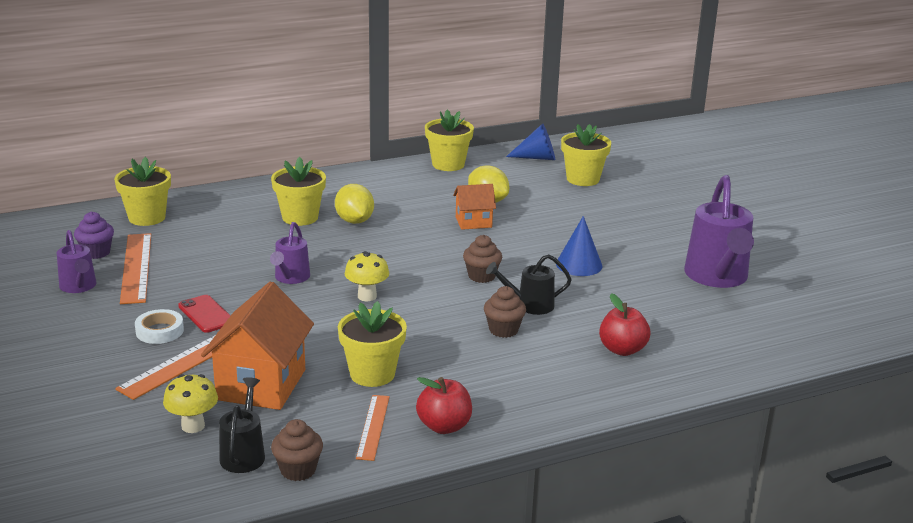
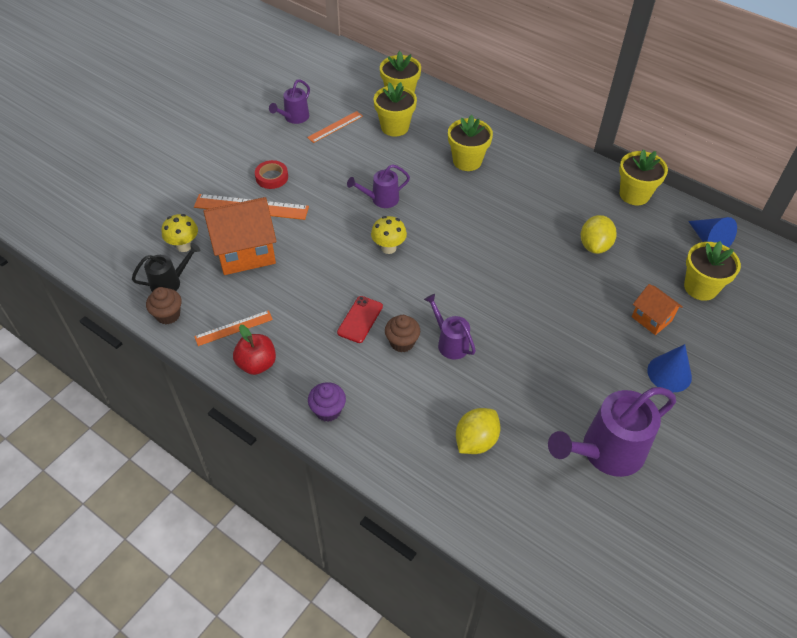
camera: 60 degrees right, 25 degrees up
(96, 252) = (338, 101): purple cupcake -> purple cupcake (328, 410)
(136, 267) = (335, 127): orange ruler -> orange ruler, size x0.61
(159, 331) = (272, 177): white tape -> red tape
(206, 314) = (305, 186): red phone -> red phone (360, 319)
(354, 221) = (488, 189): yellow lemon -> yellow lemon (476, 441)
(372, 374) = (293, 298): yellow flower pot -> yellow flower pot (395, 127)
(473, 222) = (550, 253): orange house -> orange house (651, 319)
(481, 276) = (470, 296): brown cupcake -> none
(529, 305) = (450, 342): black watering can -> purple watering can
(579, 265) = (541, 347): blue cone -> blue cone (669, 373)
(622, 349) = (429, 427): red apple -> none

